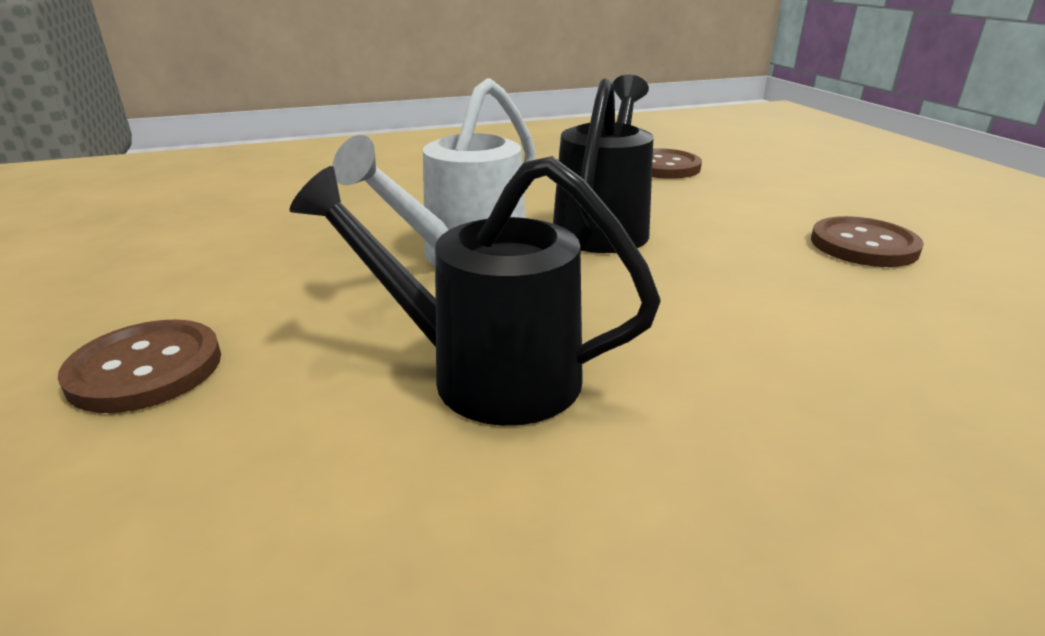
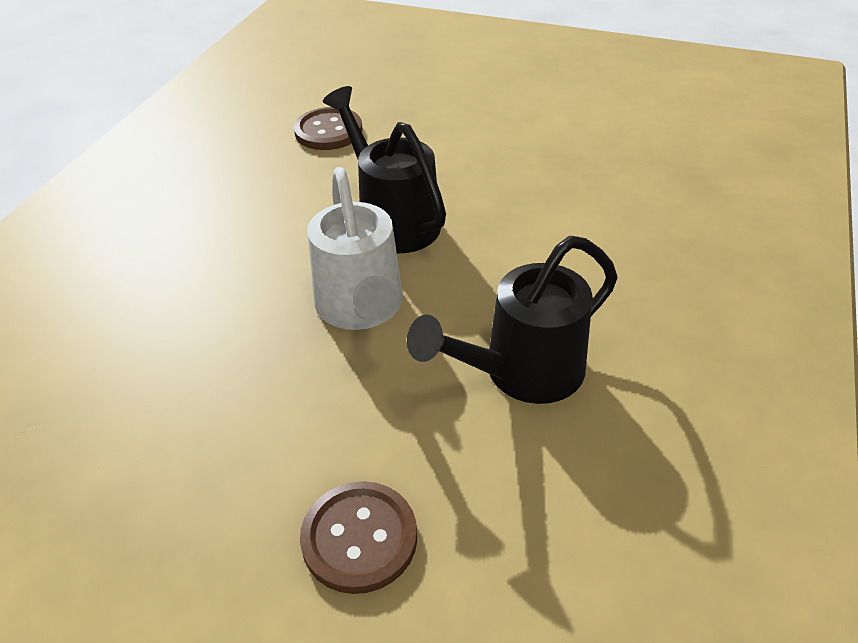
camera: 50 degrees left, 15 degrees up
(863, 245) = (536, 144): brown button -> none

